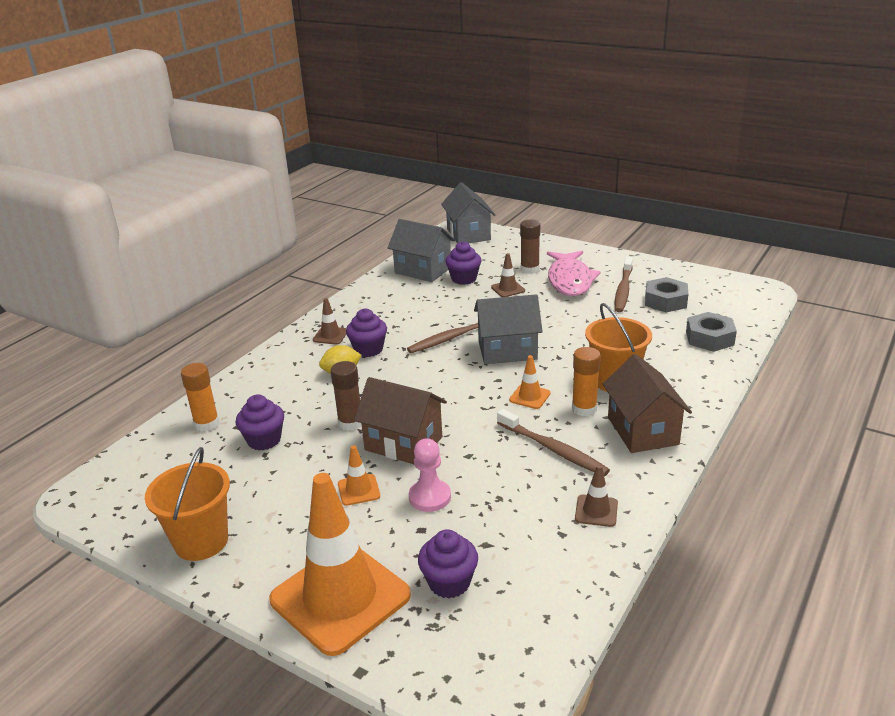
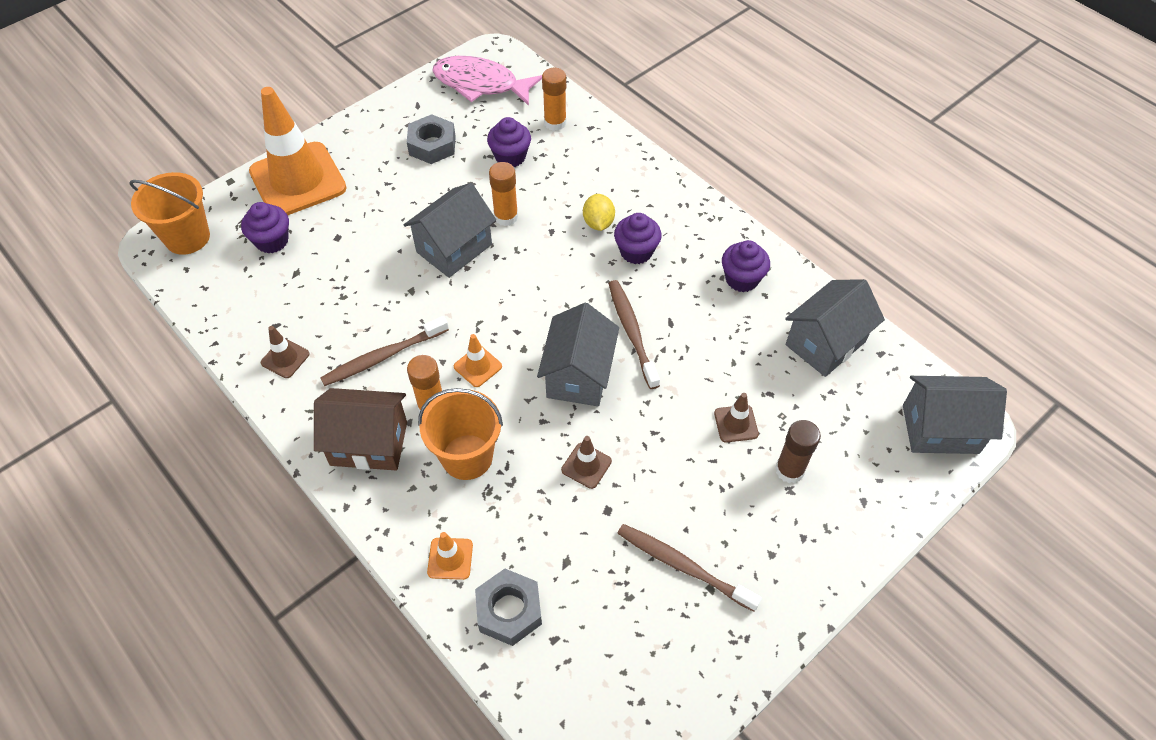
camera: 105 degrees right, 25 degrees up
(201, 541) = (401, 114): orange bucket -> orange bucket (187, 237)
(330, 336) = (680, 225): brown traffic cone -> brown traffic cone (586, 465)
(350, 423) = (506, 217): brown glue stick -> orange glue stick
(358, 490) = (407, 207): orange traffic cone -> orange traffic cone (450, 558)
(403, 443) = (454, 248): brown house -> grey house
(430, 497) = (371, 250): pink pawn -> none
(464, 279) = (784, 382): purple cupcake -> purple cupcake (742, 279)
(570, 280) = (737, 508): pink fish -> pink fish (481, 84)
(665, 301) = (629, 607): grey nut -> grey nut (432, 145)

